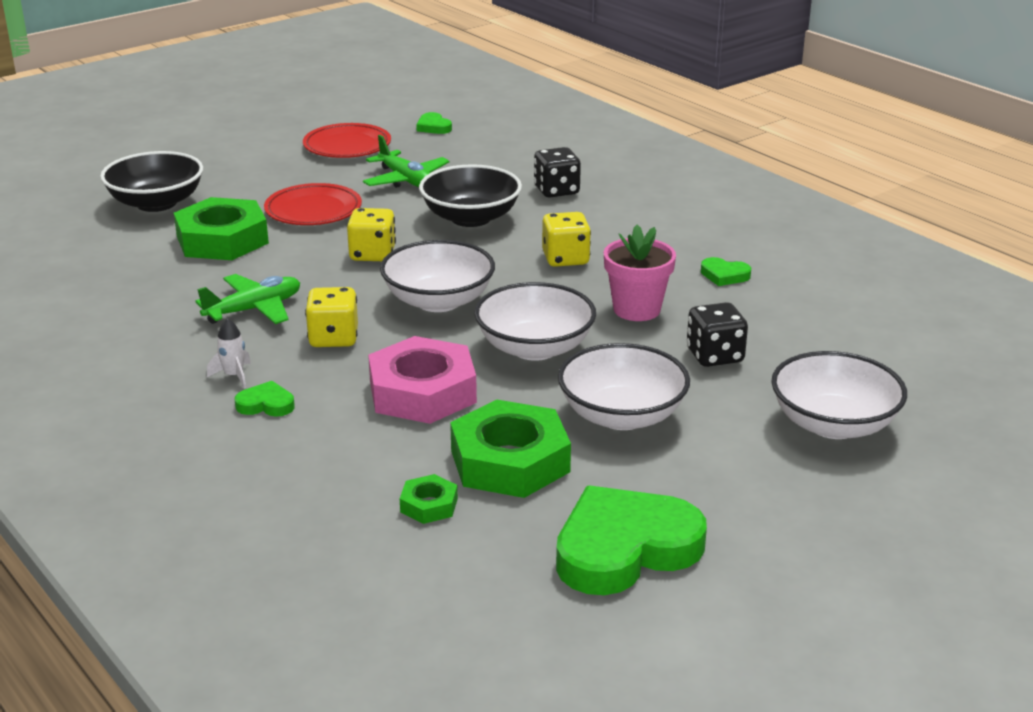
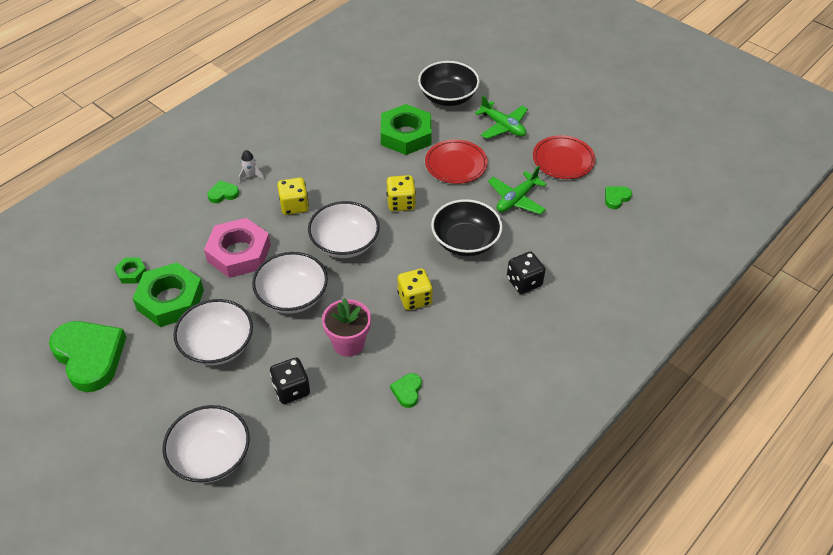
camera: 80 degrees right, 20 degrees up
(254, 309) = (323, 167): green plane -> green plane (503, 126)
(266, 404) = (223, 194): green heart -> green heart turned 105 degrees counterclockwise

